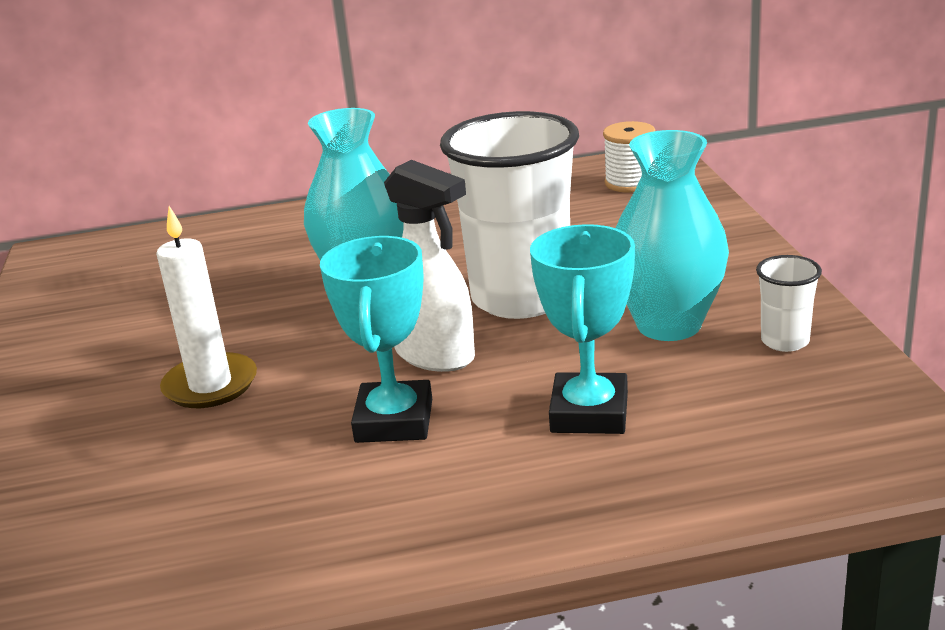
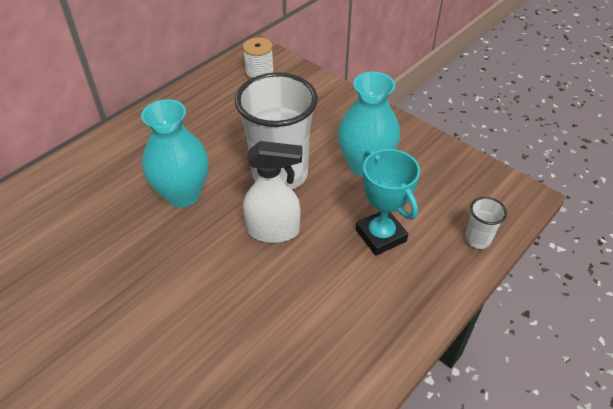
camera: 40 degrees left, 20 degrees up
(210, 385) = (168, 307): white candle -> none
(394, 421) = (296, 283): turquoise trophy -> none
(785, 341) = (421, 156): white cup -> white cup (477, 239)

